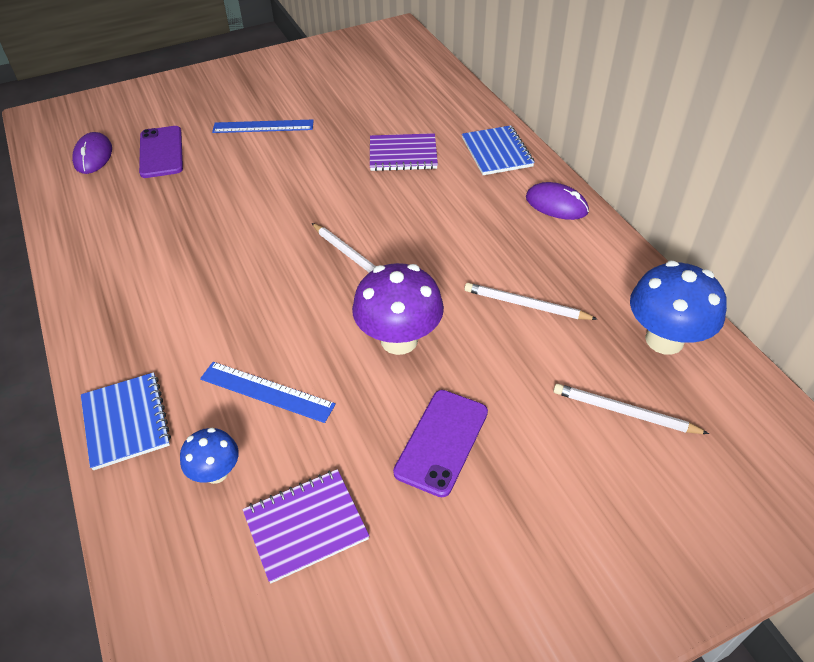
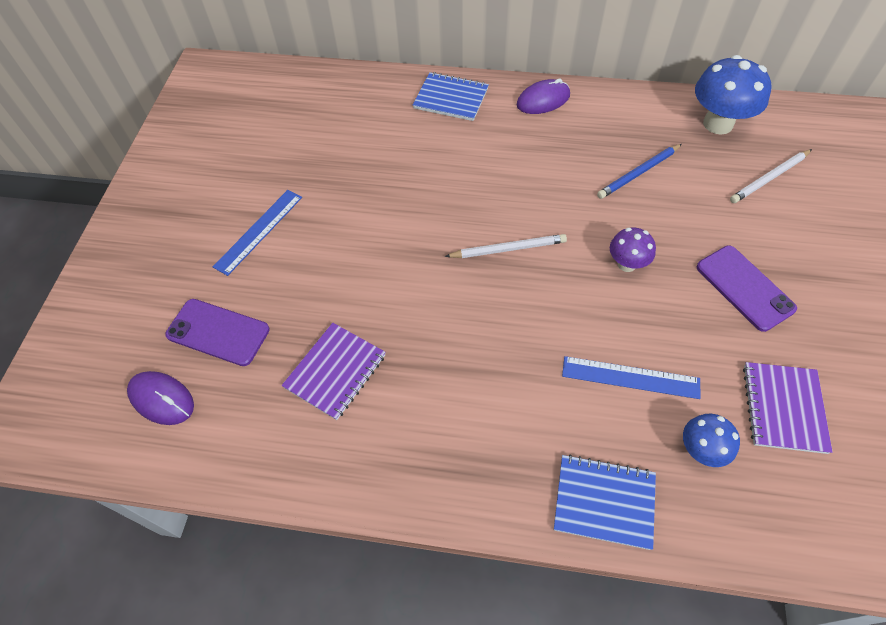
camera: 55 degrees left, 10 degrees up
(266, 392) = (630, 377): blue ruler -> blue ruler turned 45 degrees clockwise
(399, 340) = (627, 264): purple mushroom -> purple mushroom, size x0.56
(403, 154) = (400, 154): purple notebook -> purple notebook (335, 371)
(526, 305) = (638, 173): white pencil -> blue pencil

